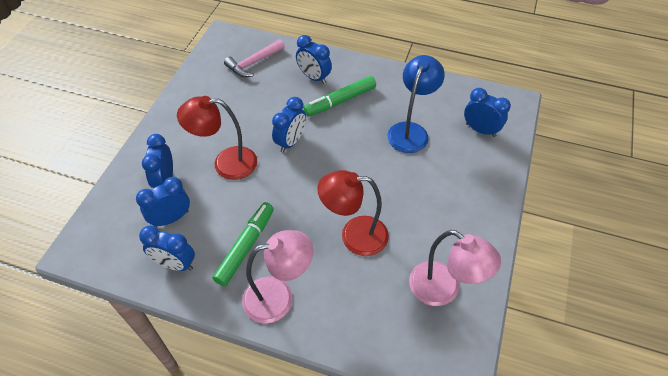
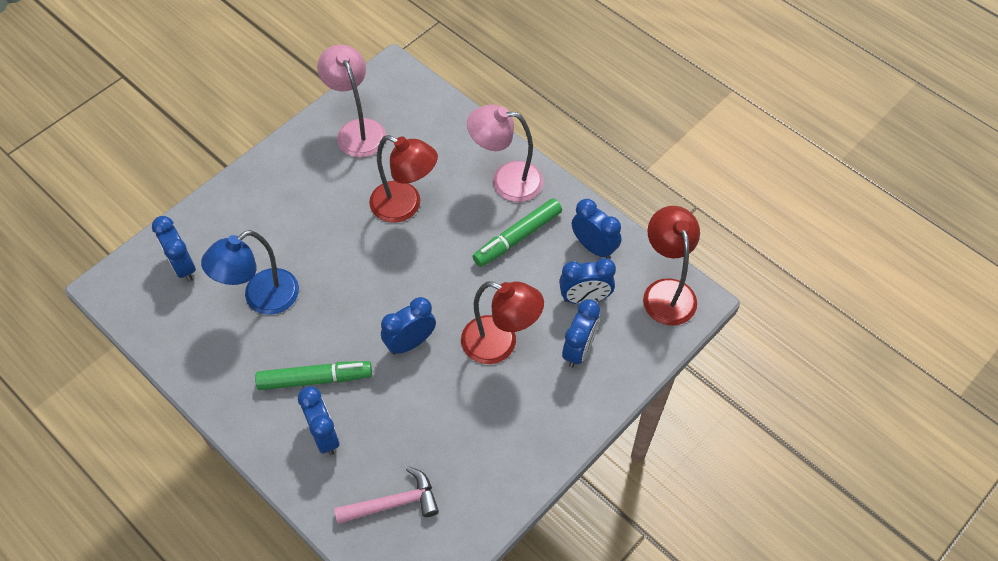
camera: 155 degrees left, 5 degrees up
(102, 250) = (666, 291): none -> red lamp

